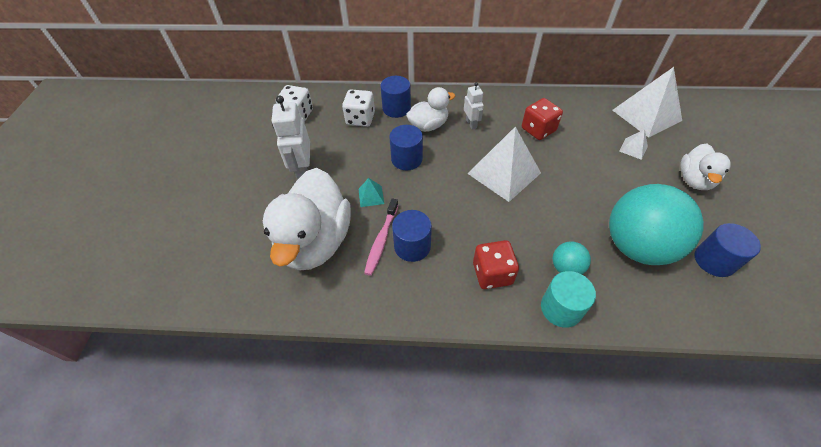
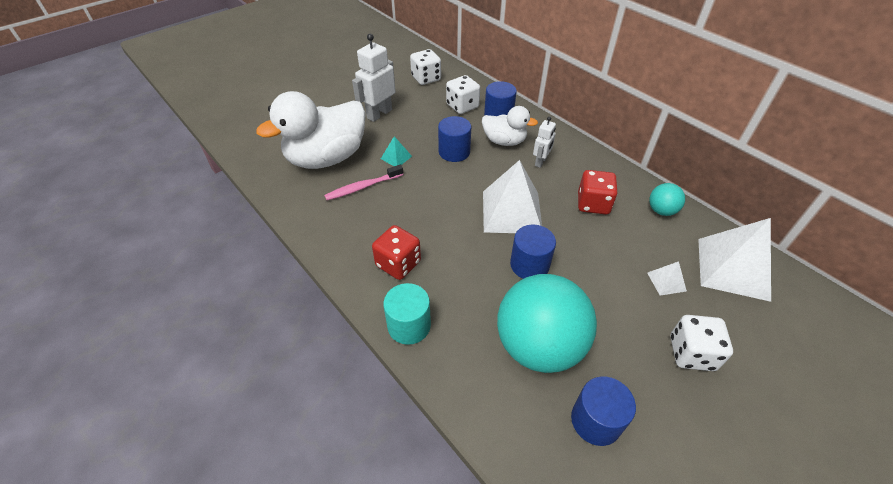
camera: 45 degrees right, 5 degrees down
(412, 246) = (375, 205): blue cylinder -> blue cylinder (529, 265)
(566, 268) = (455, 307): turquoise ball -> turquoise ball (661, 210)
(694, 180) = (691, 353): white duck -> white dice

